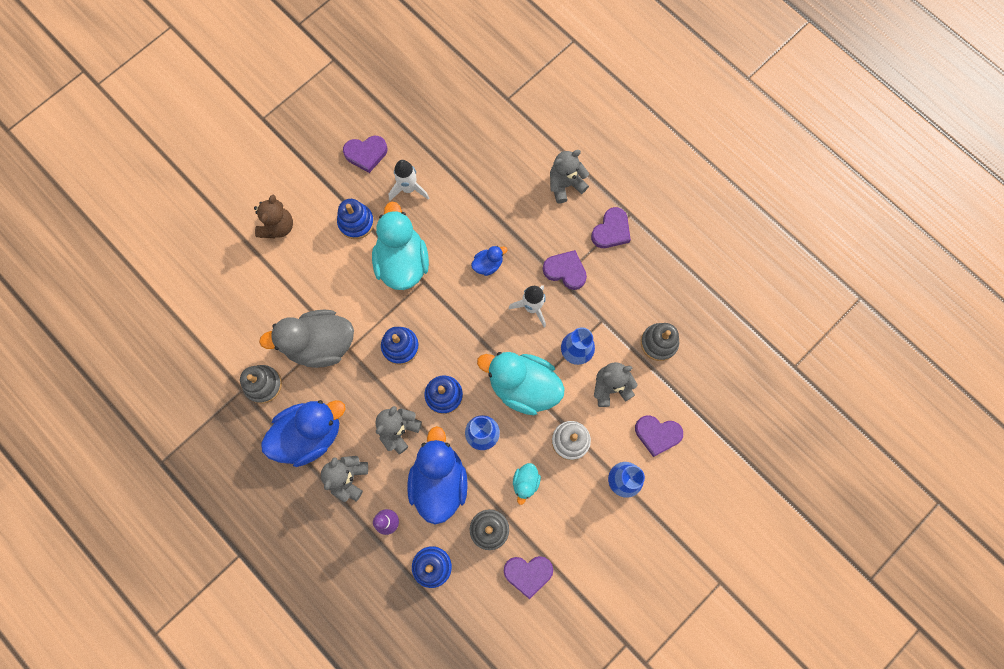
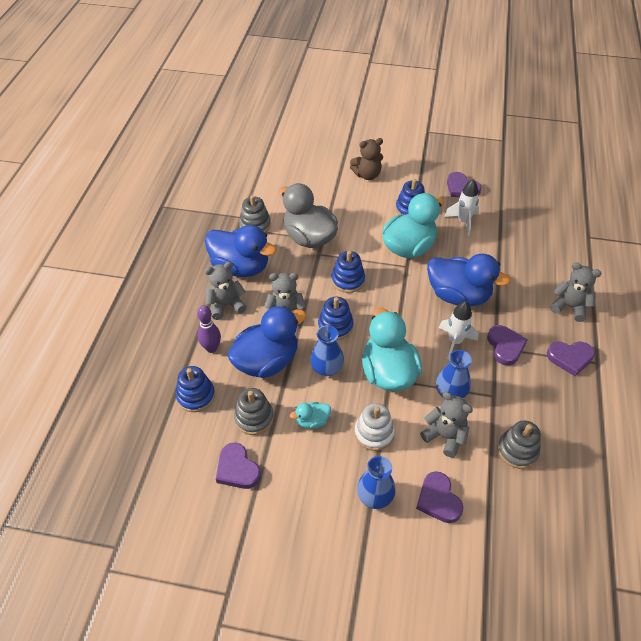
camera: 55 degrees right, 25 degrees down
(488, 264) = (458, 295): blue duck -> blue duck, size x2.19

